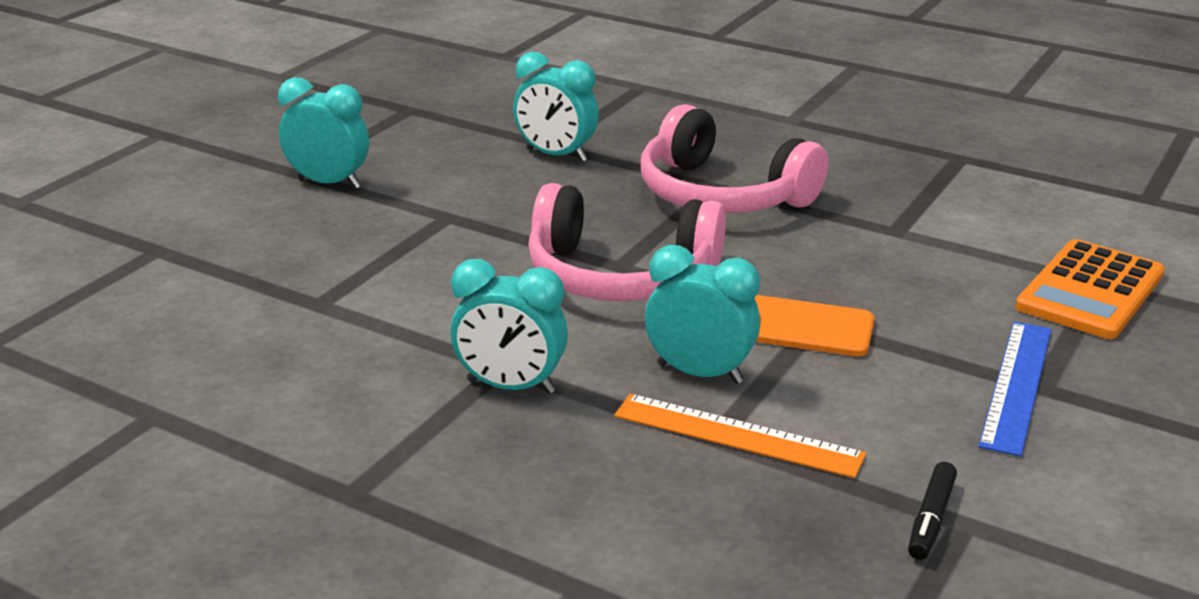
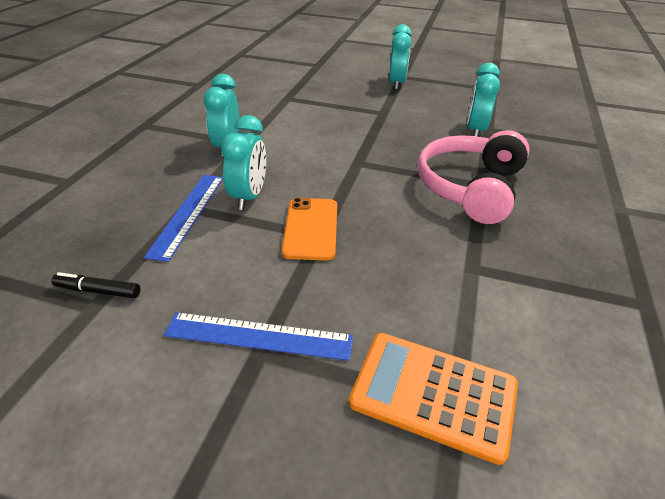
camera: 75 degrees right, 10 degrees up
(620, 275) = (346, 163): pink headphones -> none
(737, 435) = (188, 214): orange ruler -> blue ruler

